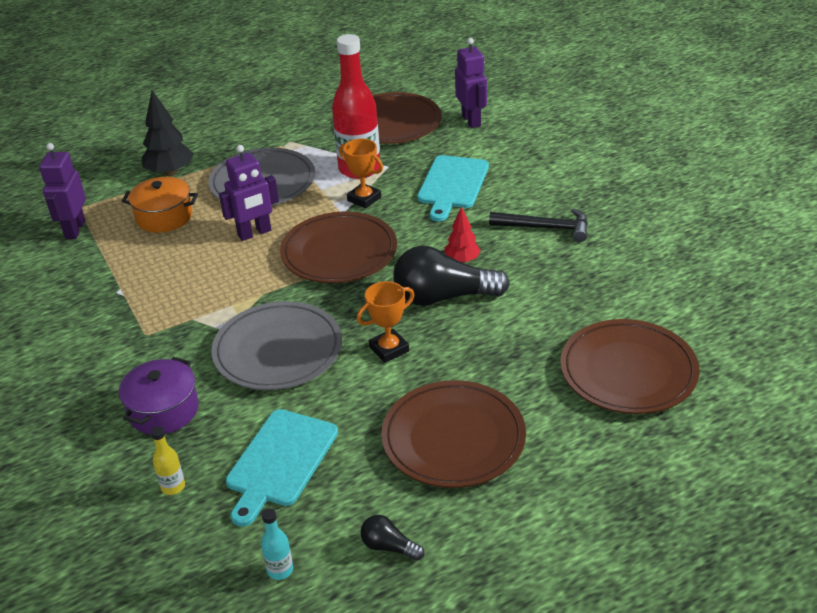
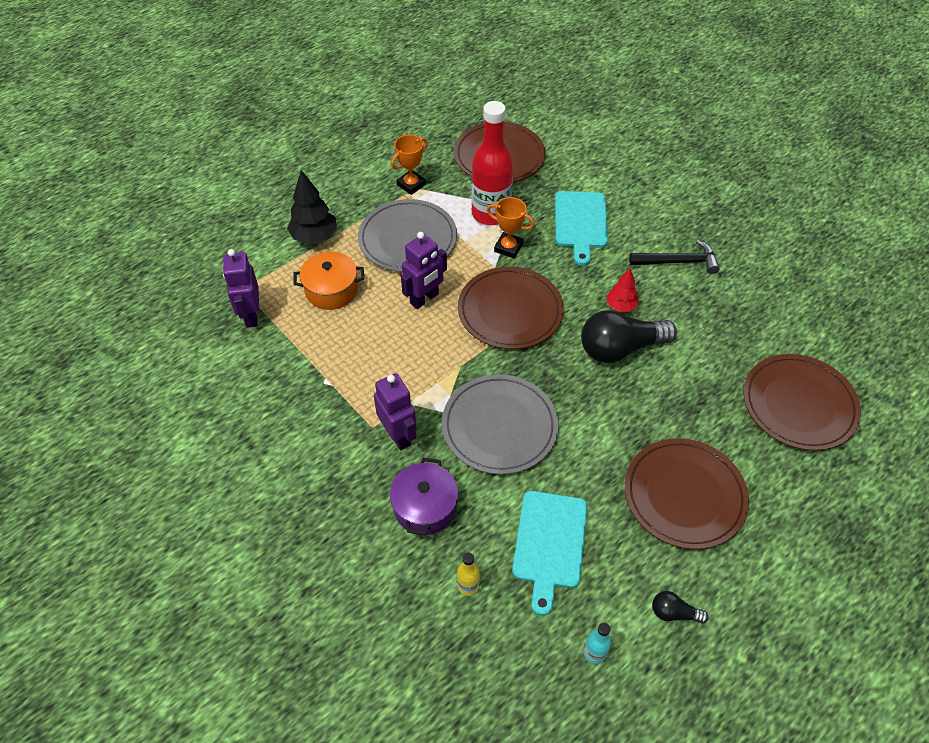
camera: 15 degrees left, 15 degrees up
(389, 349) = (595, 411): orange trophy -> orange trophy (411, 185)
(471, 120) = (569, 147): purple robot -> purple robot (398, 435)

